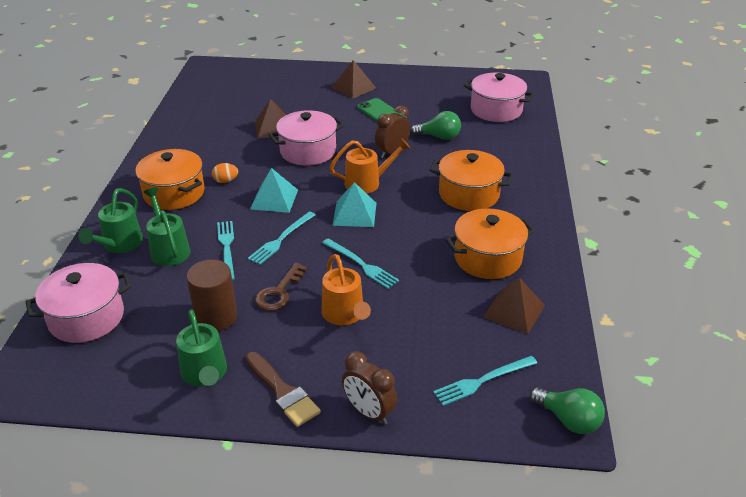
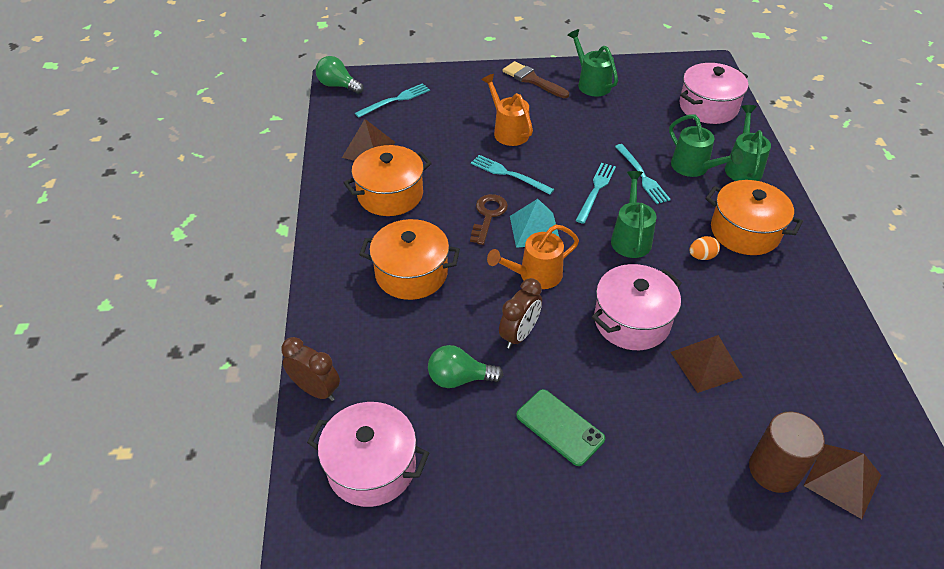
camera: 170 degrees right, 10 degrees up
(216, 317) = (609, 118): brown cylinder -> brown cylinder (774, 470)
(274, 199) = (630, 237): turquoise pyramid -> green watering can
(279, 292) = (570, 142): brown key -> brown key (488, 215)
(353, 87) = (633, 502): brown pyramid -> brown pyramid (842, 480)
(369, 412) = (471, 76): brown clock -> brown clock (316, 390)

